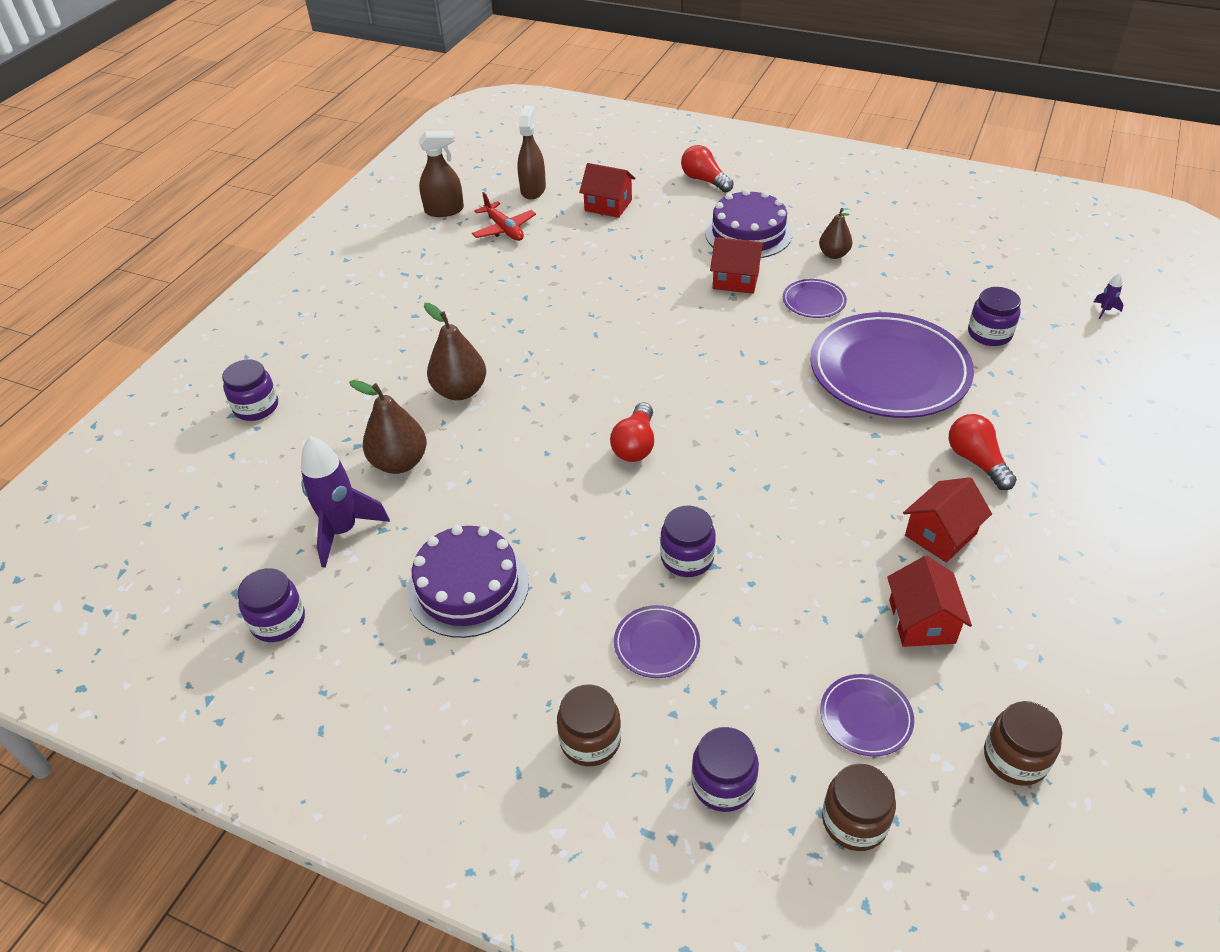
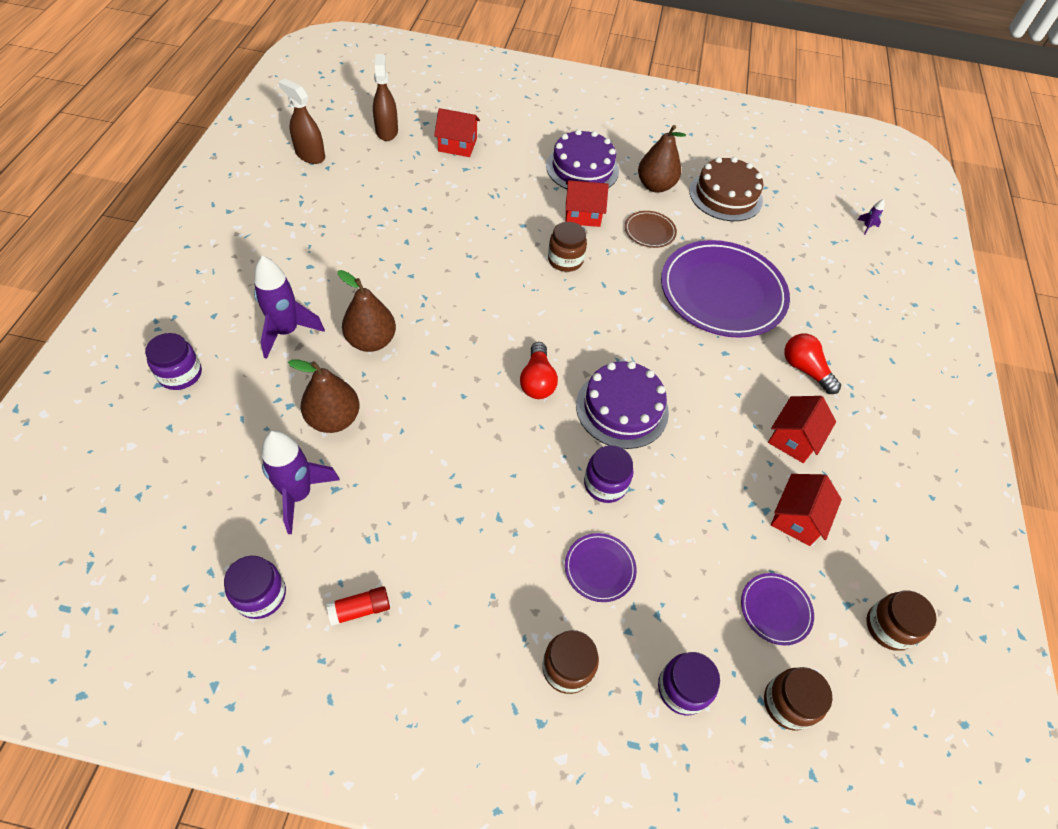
camera: 20 degrees left, 10 degrees up
(373, 376) = (287, 332): none -> purple rocket
(376, 649) = (360, 609): none -> red glue stick
(444, 210) = (310, 155): brown spray bottle -> brown spray bottle turned 120 degrees counterclockwise
(468, 587) = (427, 536): purple cake -> purple cake (622, 408)
(504, 229) = (370, 173): red plane -> none
(702, 325) = (565, 260): none -> brown jar
(704, 180) = (534, 117): red light bulb -> none
(814, 301) = (649, 231): purple plate -> brown plate
(833, 254) = (655, 186): brown pear -> brown pear, size x1.58
(921, 268) = (725, 195): none -> brown cake
(921, 621) = (797, 518): red house -> red house turned 45 degrees clockwise
(989, 334) = (789, 253): purple jar -> none

